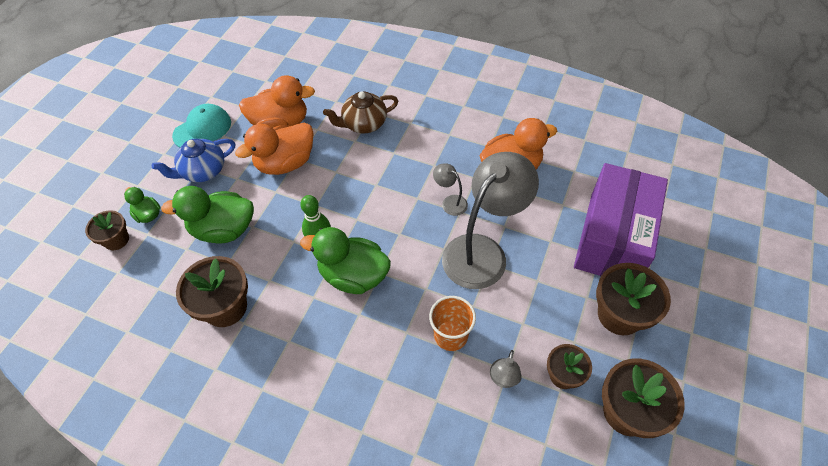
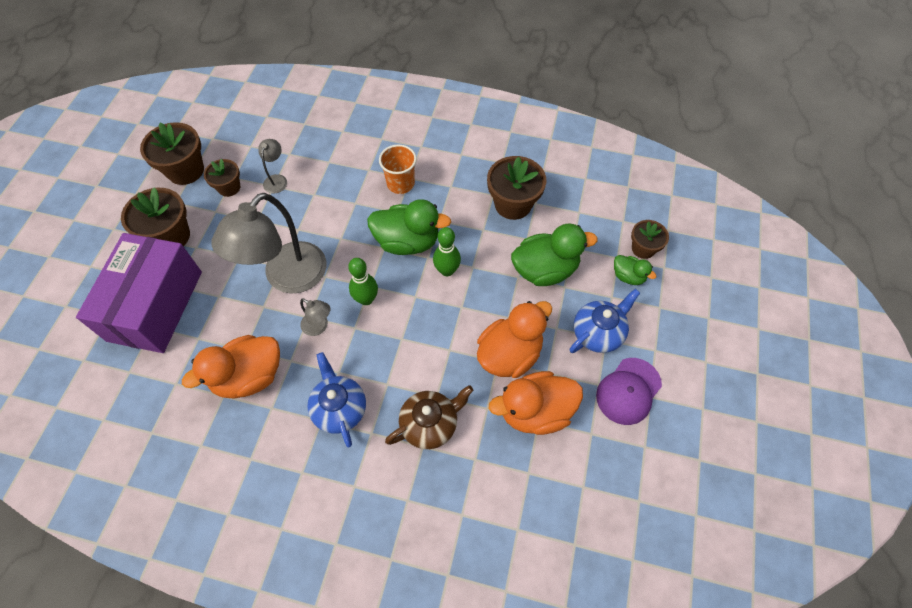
camera: 170 degrees right, 5 degrees up
(202, 129) = (628, 391): turquoise cap -> purple cap
(404, 222) = (366, 299): none -> green bowling pin
(434, 140) = (339, 408): none -> blue teapot
(450, 335) = (318, 204): orange cup -> orange cup (400, 184)

